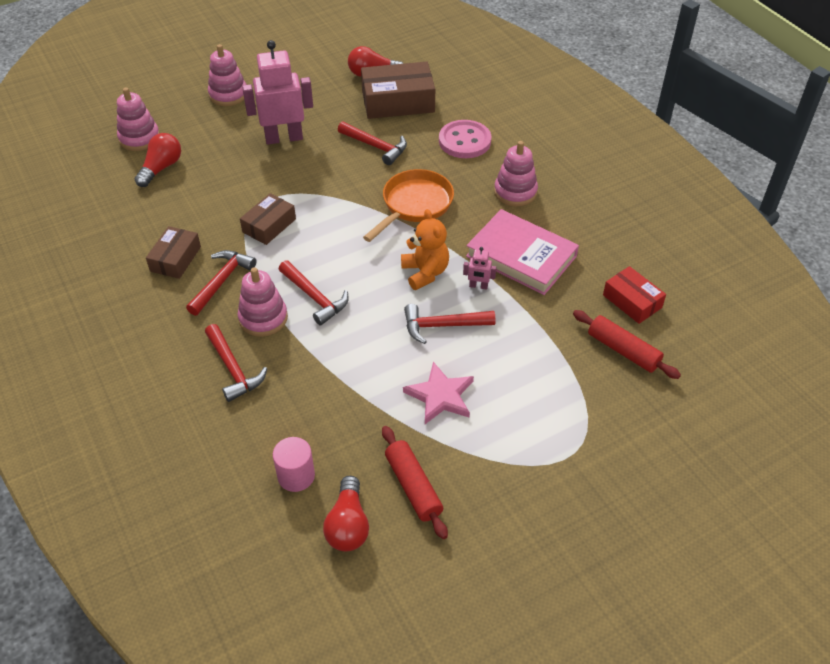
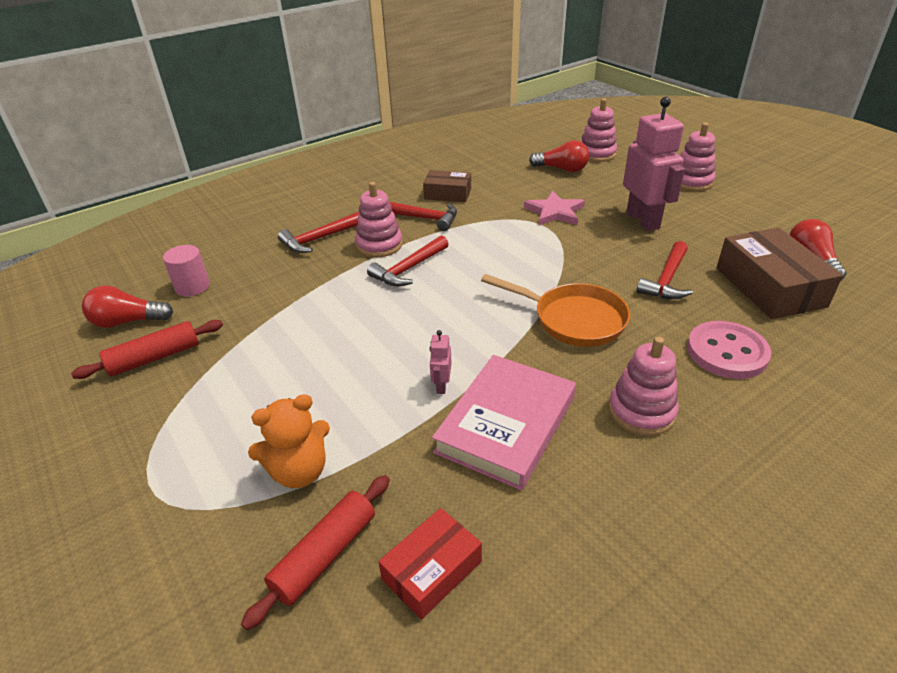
camera: 85 degrees right, 10 degrees down
(269, 225) = (504, 231): brown box -> none
(425, 272) = (457, 339): orange teddy bear -> orange teddy bear (299, 471)
(440, 396) = (267, 367): pink star -> pink star (554, 212)
(443, 326) = (372, 360): red hammer -> none

